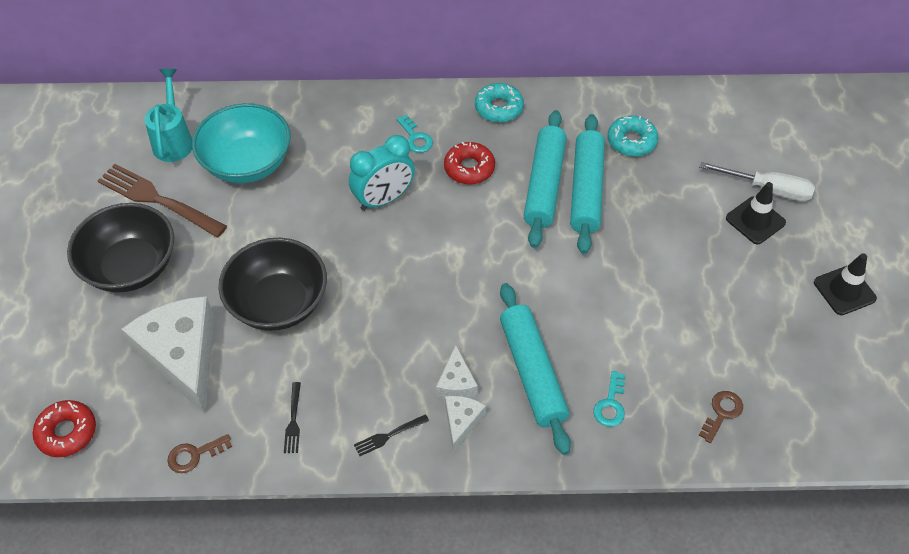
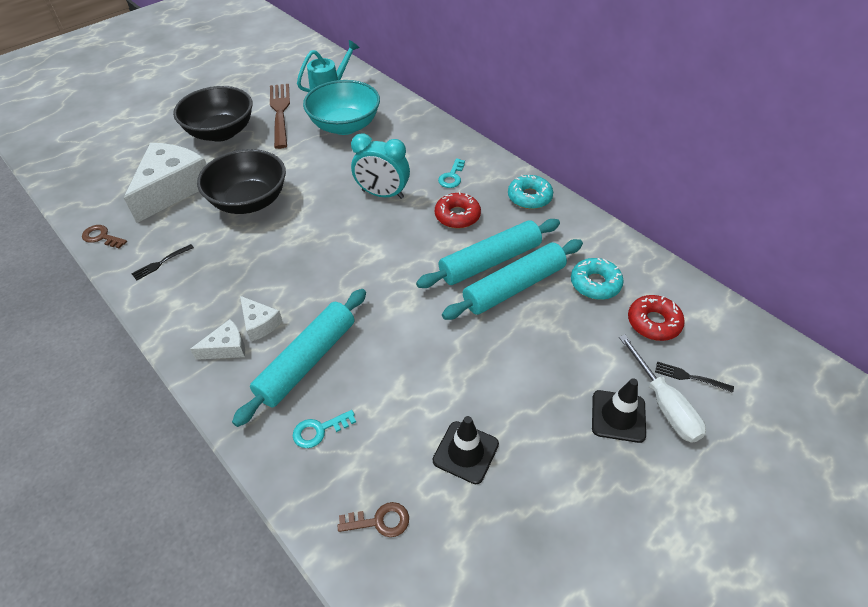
camera: 50 degrees right, 5 degrees down
(67, 432) = (82, 180): red donut -> red donut (653, 322)
(388, 436) = (184, 316): black fork -> black fork (689, 377)
(456, 383) = (260, 323): white cheese -> white cheese turned 90 degrees counterclockwise
(844, 290) = (623, 543): black traffic cone -> black traffic cone (465, 452)

